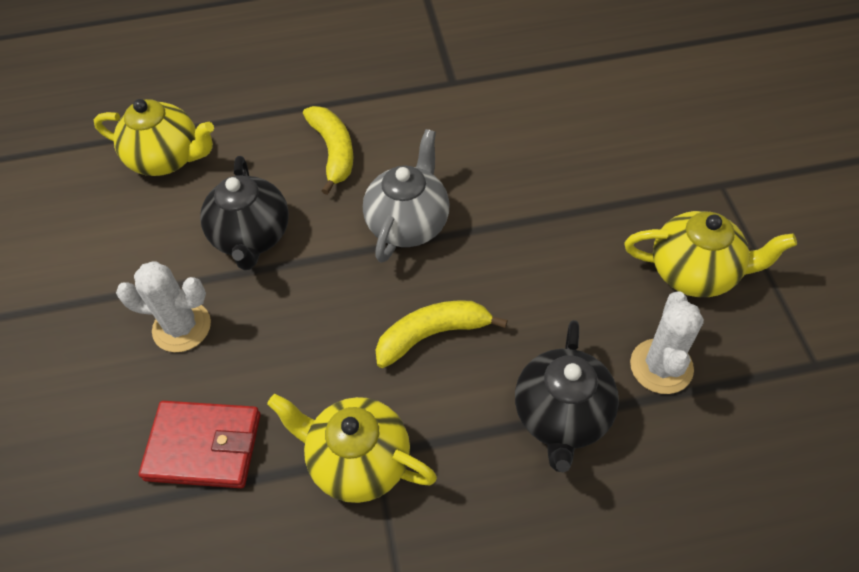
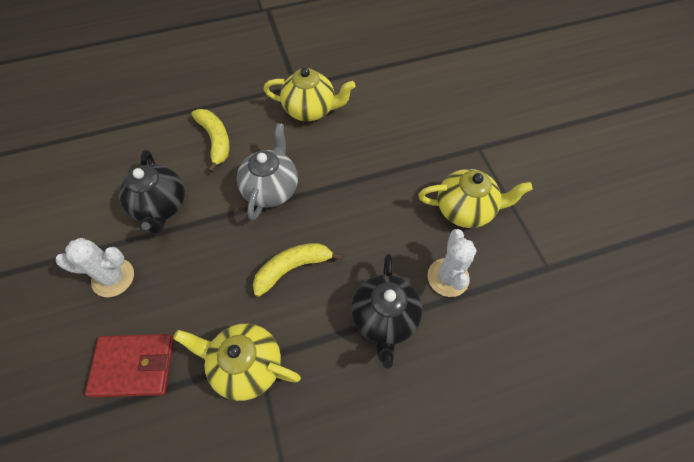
camera: 10 degrees left, 5 degrees up
(167, 159) = (96, 153): yellow teapot -> yellow teapot (310, 110)

